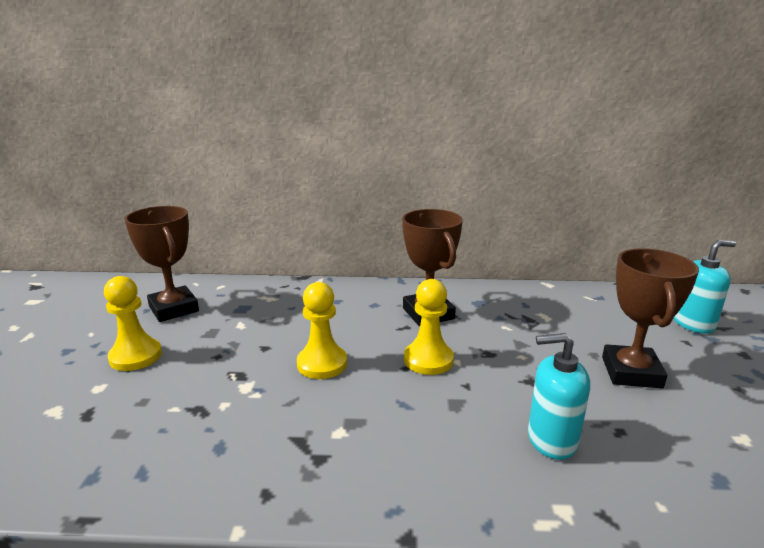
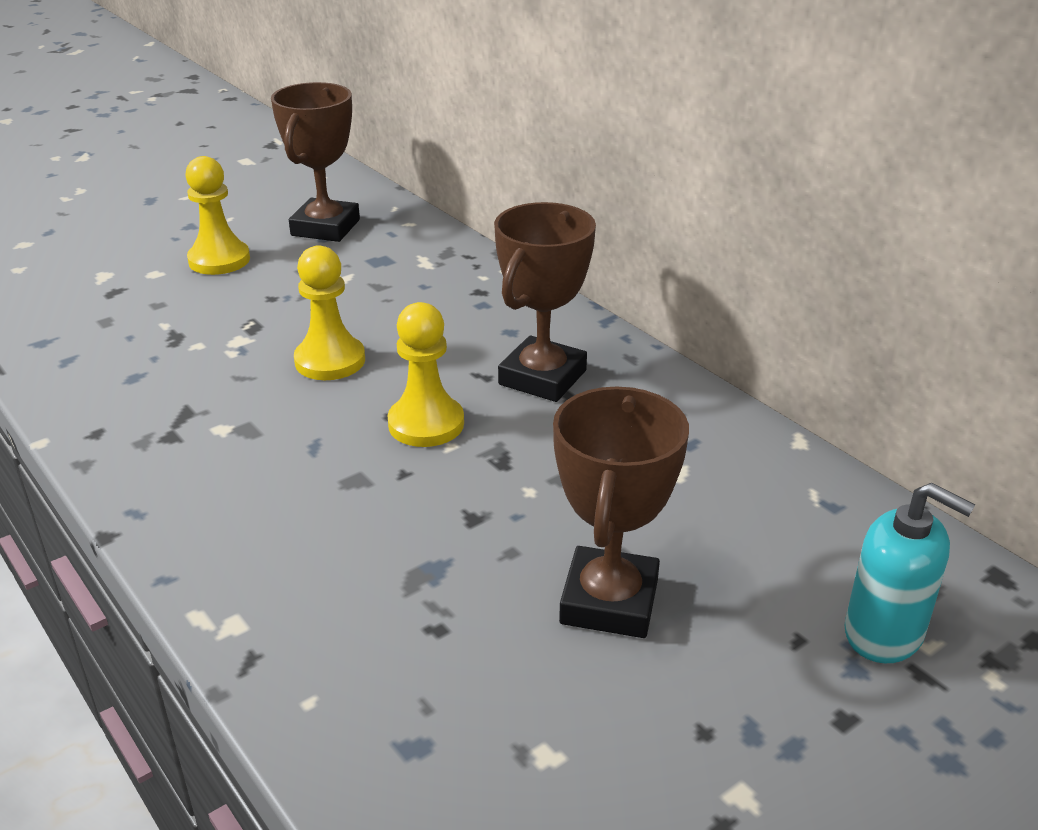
camera: 50 degrees right, 10 degrees up
(551, 440) = (356, 576): turquoise soap dispenser -> none
(631, 372) = (609, 601): brown trophy -> brown trophy turned 45 degrees counterclockwise

